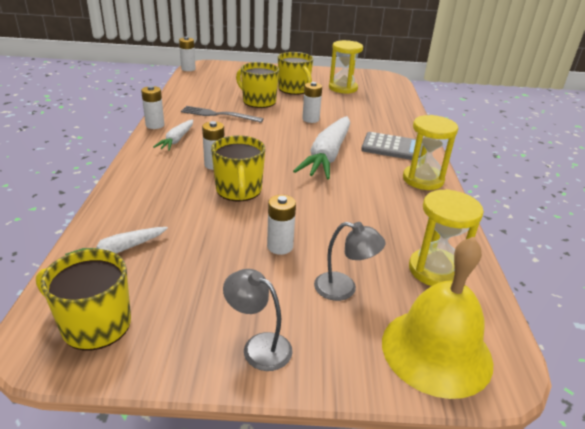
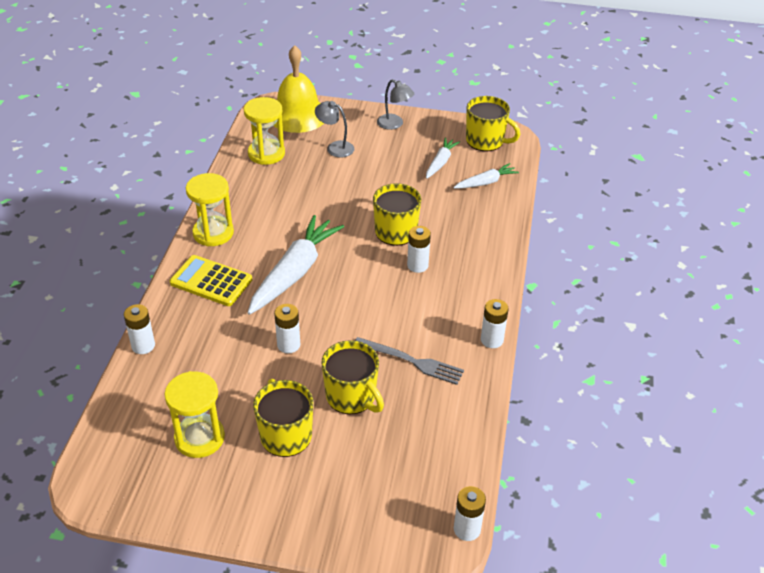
camera: 170 degrees left, 10 degrees up
(176, 140) = (461, 308): white carrot -> white carrot (440, 162)
(280, 246) = (370, 177): white battery -> white battery (143, 346)
(394, 148) = (211, 281): grey calculator -> yellow calculator

